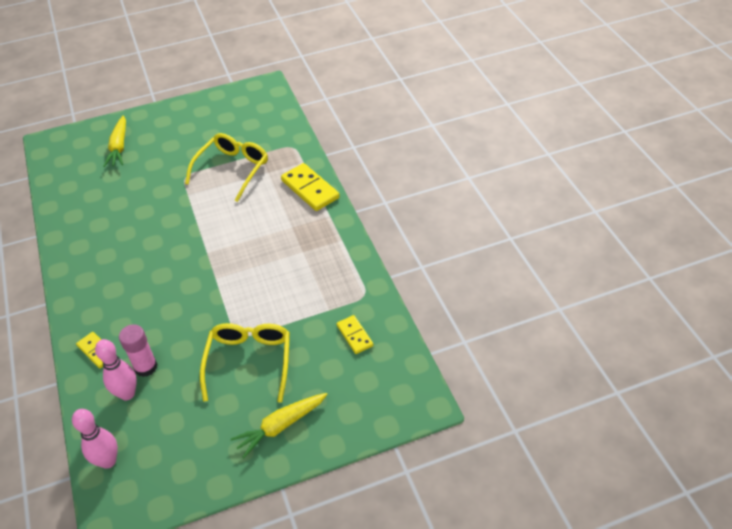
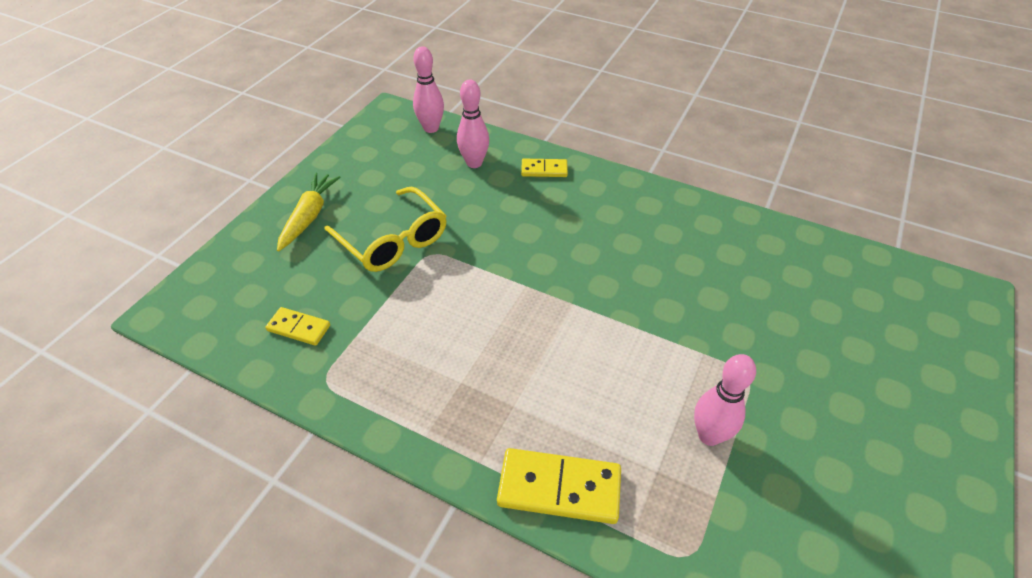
camera: 135 degrees right, 0 degrees up
(119, 147) = (894, 352): yellow carrot -> none
(146, 367) = (485, 184): pink glue stick -> none
(233, 169) = (709, 435): yellow glasses -> pink bowling pin

